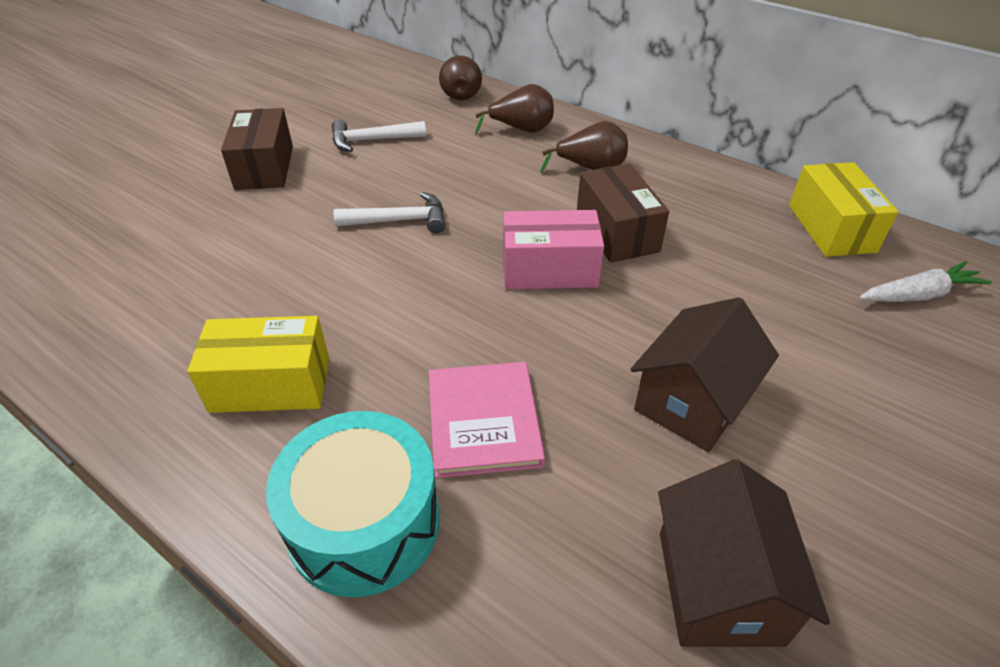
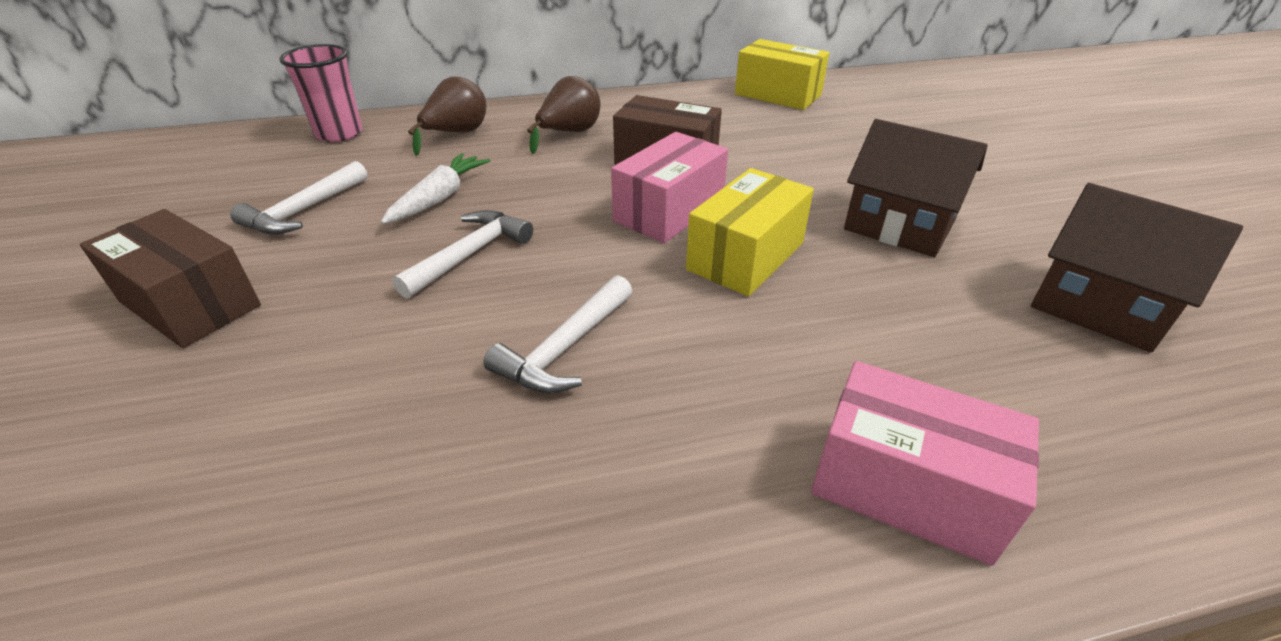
camera: 50 degrees left, 5 degrees down
(271, 384) = (612, 474): yellow box -> yellow box (746, 256)
(352, 309) = (564, 349): none -> white hammer
(364, 523) = (906, 486): turquoise drum -> pink box
(461, 94) = (339, 134): brown pear -> pink cup
(484, 421) = (827, 337): pink book -> none
(692, 401) = (899, 225): brown house -> brown house turned 45 degrees counterclockwise
(918, 295) = (875, 104): white carrot -> white carrot (439, 198)

